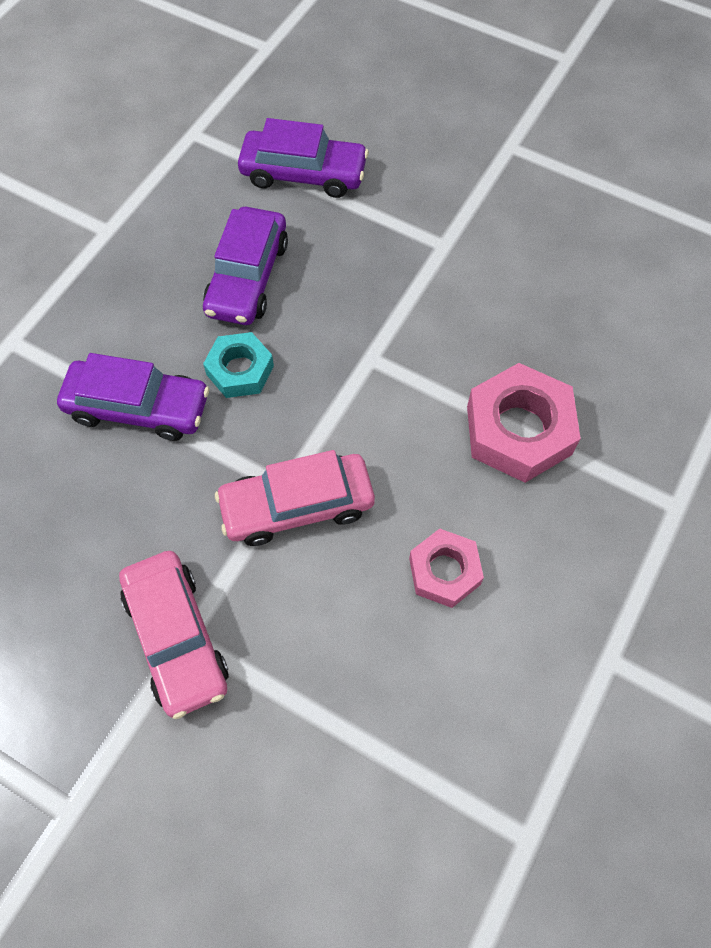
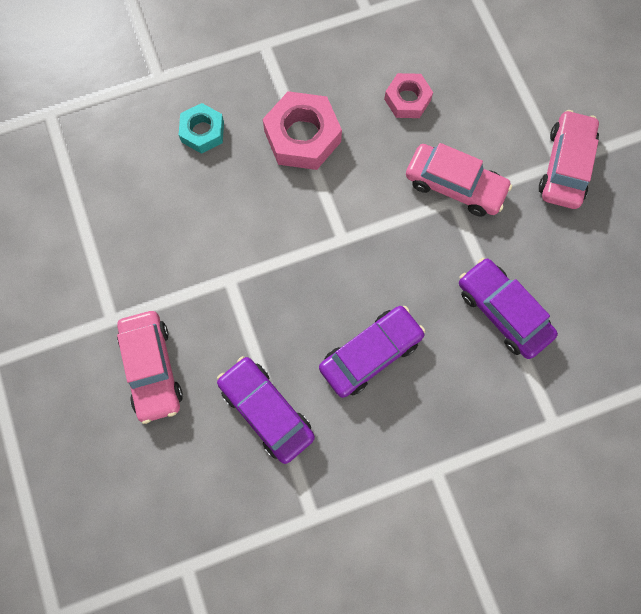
camera: 140 degrees left, 10 degrees up
(240, 370) = (425, 290): turquoise nut -> turquoise nut (202, 132)
(435, 138) = (152, 368): none -> pink car

